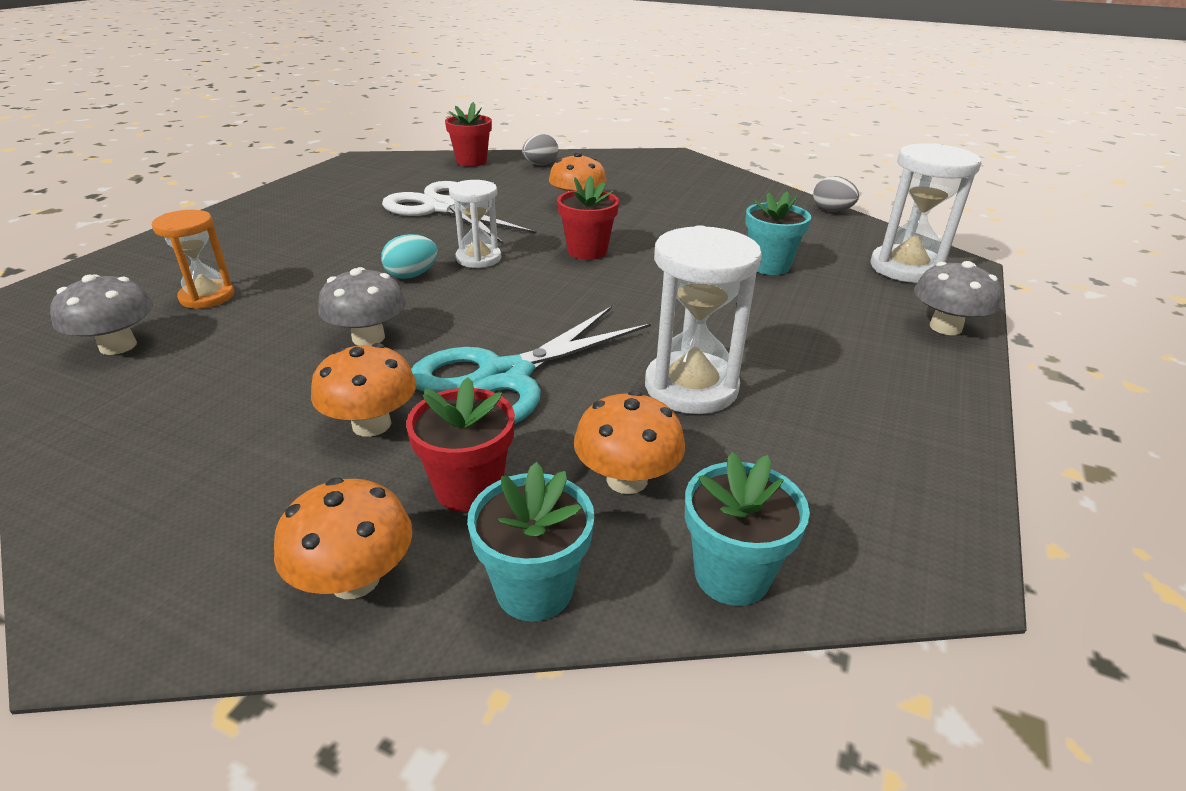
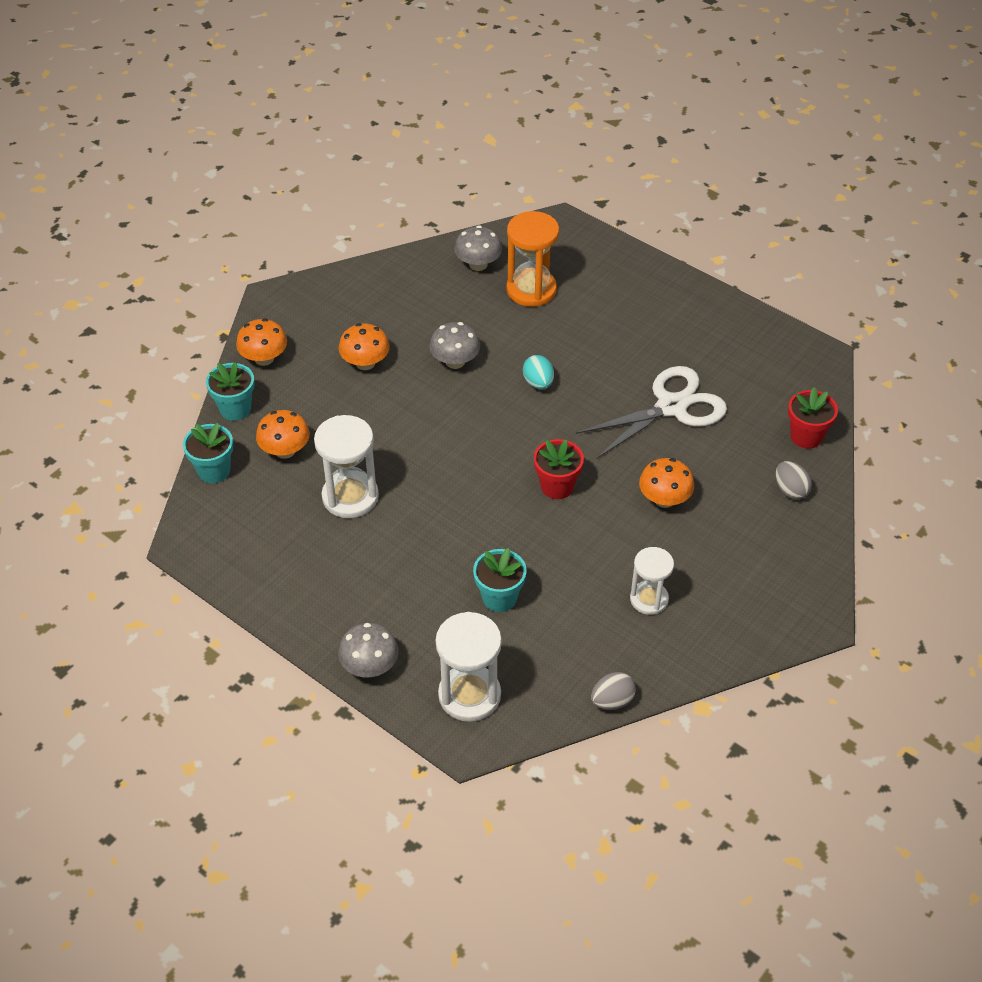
camera: 105 degrees right, 15 degrees up
(207, 297) = (531, 290): orange hourglass -> orange hourglass, size x1.55
(469, 488) = (302, 394): red flower pot -> none
(478, 258) = (558, 420): white hourglass -> white hourglass (649, 599)
(504, 377) = (390, 417): turquoise scissors -> none

